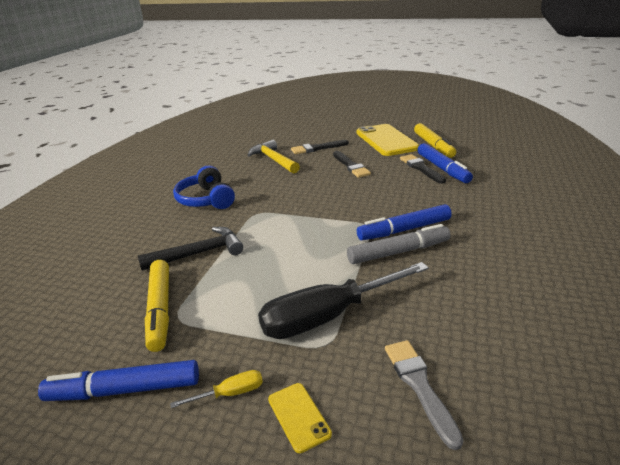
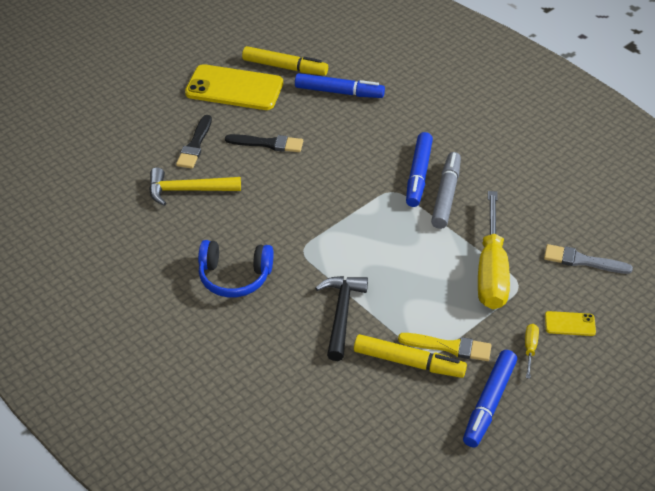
camera: 60 degrees left, 15 degrees up
(195, 328) = (449, 347): none -> yellow brush
(328, 316) = (491, 271): black screwdriver -> yellow screwdriver
(421, 168) = (324, 104): black brush -> none

